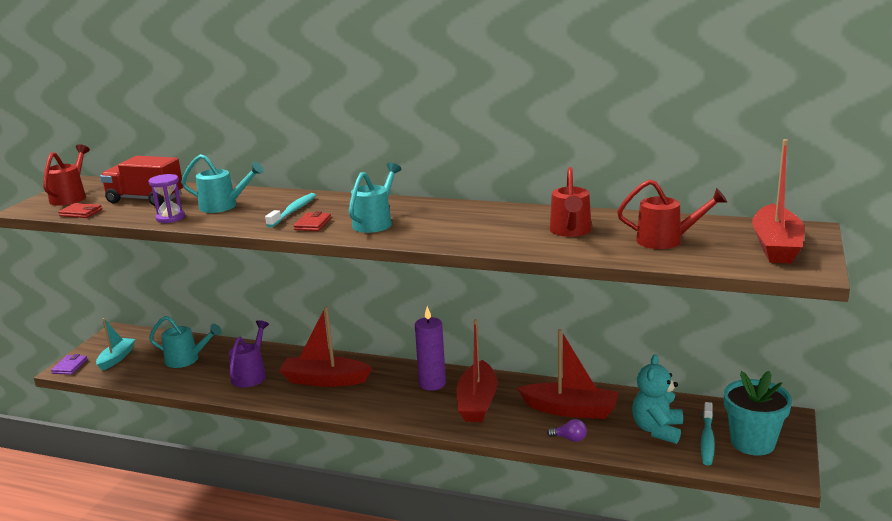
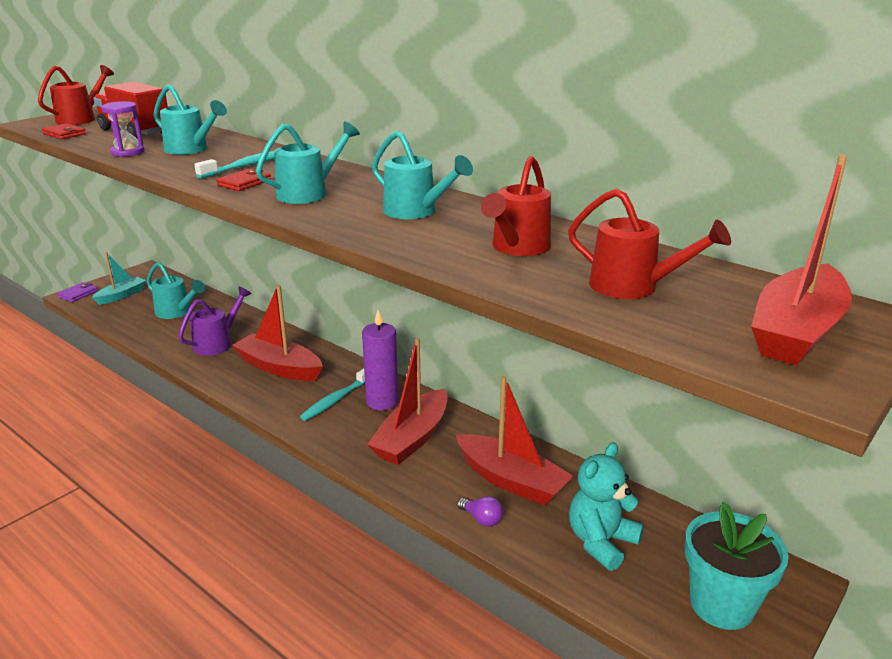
camera: 20 degrees right, 5 degrees up
(473, 221) = (416, 212): none -> turquoise watering can
(707, 439) = (659, 578): turquoise toothbrush -> turquoise toothbrush (336, 399)

